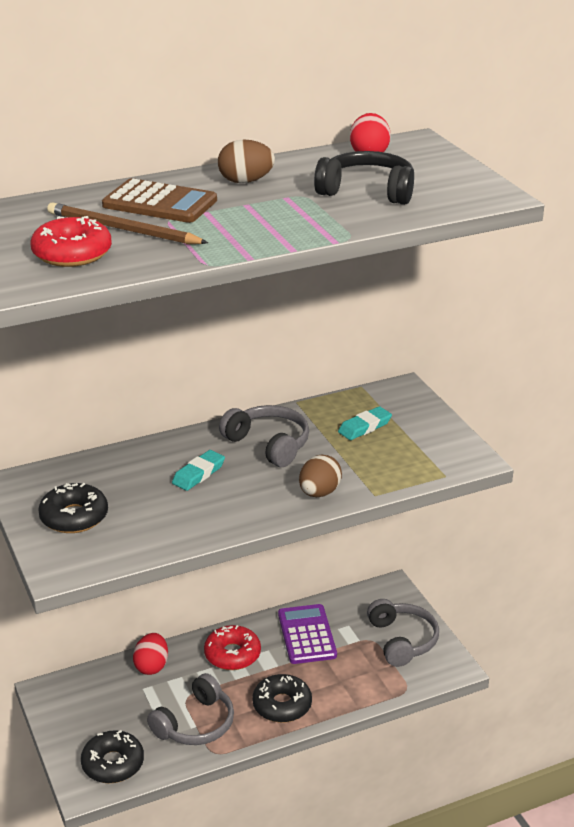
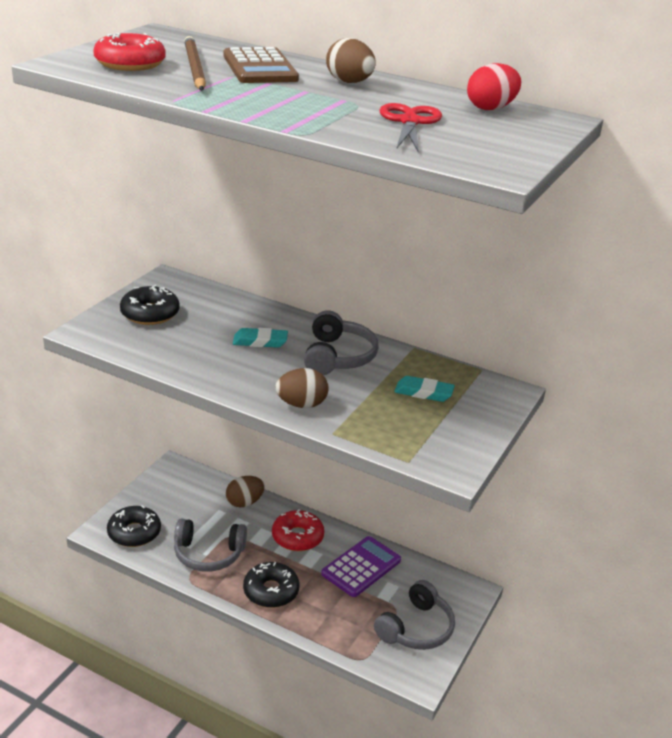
camera: 50 degrees right, 0 degrees up
(152, 666) = (244, 502): red egg -> brown egg
(367, 191) = (409, 122): black headphones -> red scissors

